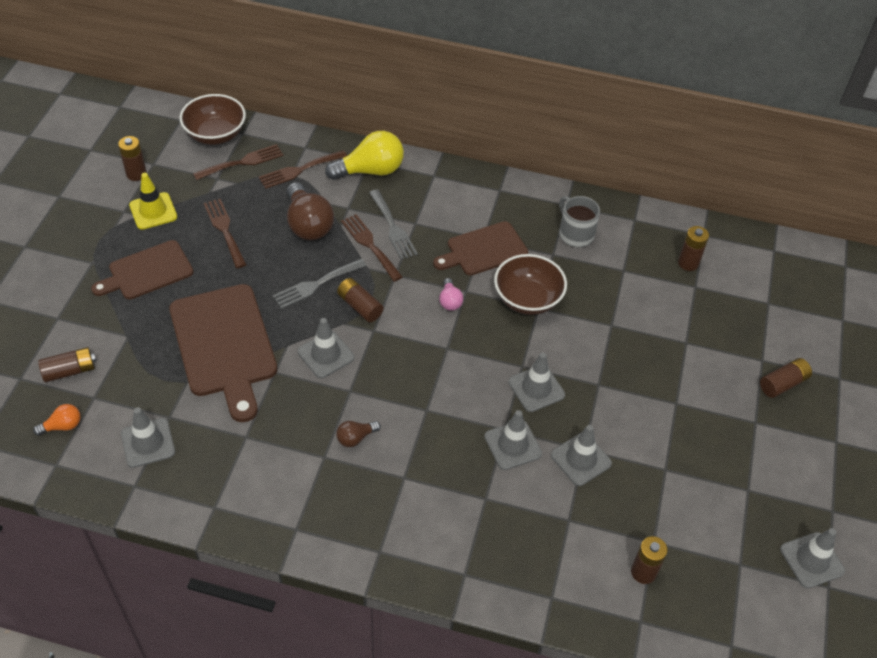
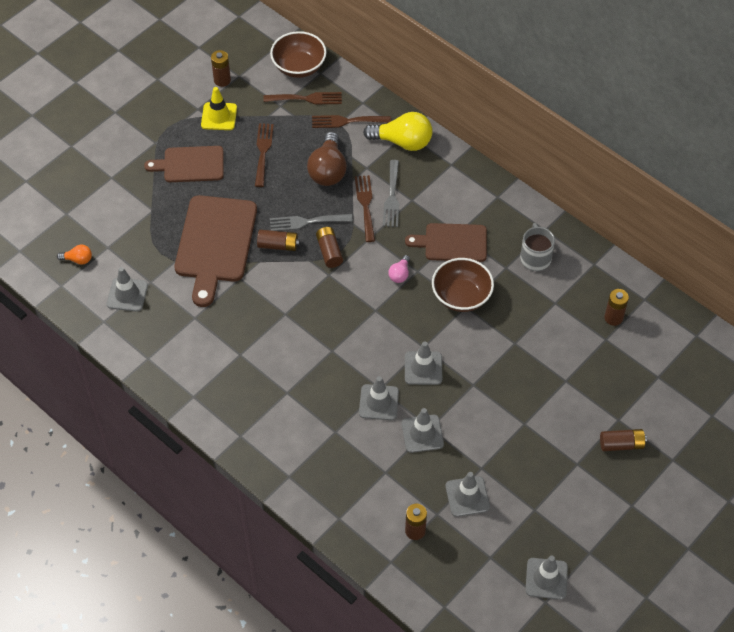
camera: 30 degrees right, 5 degrees up
(70, 371) = (101, 221): brown battery -> brown battery (278, 245)
(326, 354) = (283, 279): grey traffic cone -> grey traffic cone (467, 496)
(355, 438) = (269, 350): brown light bulb -> none

